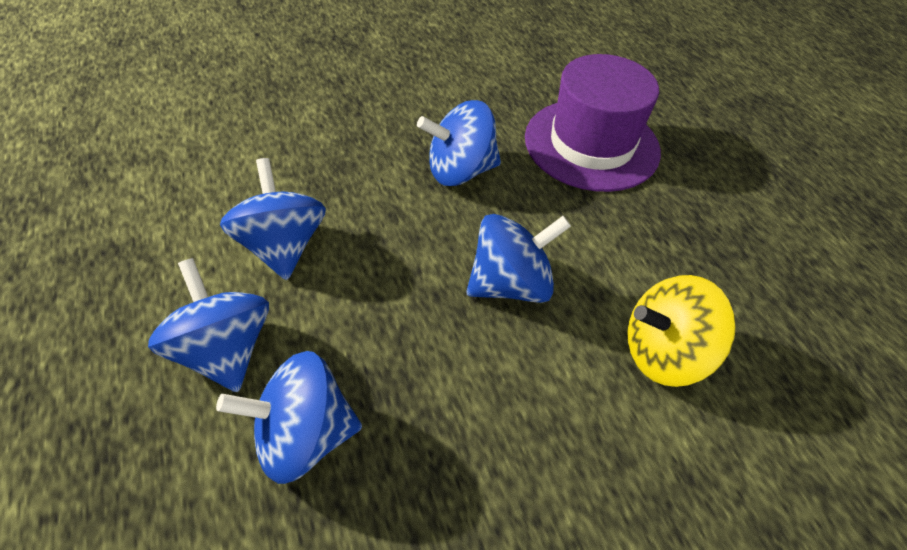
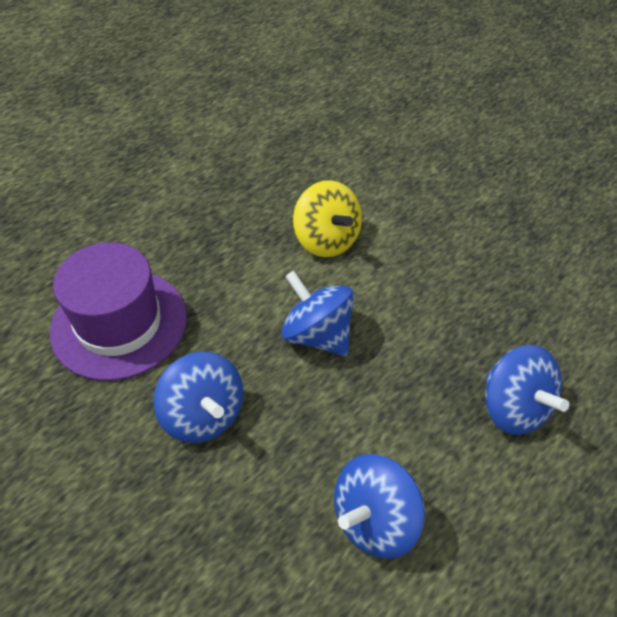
camera: 110 degrees left, 0 degrees up
(224, 350) = (495, 500): blue spinning top -> none

